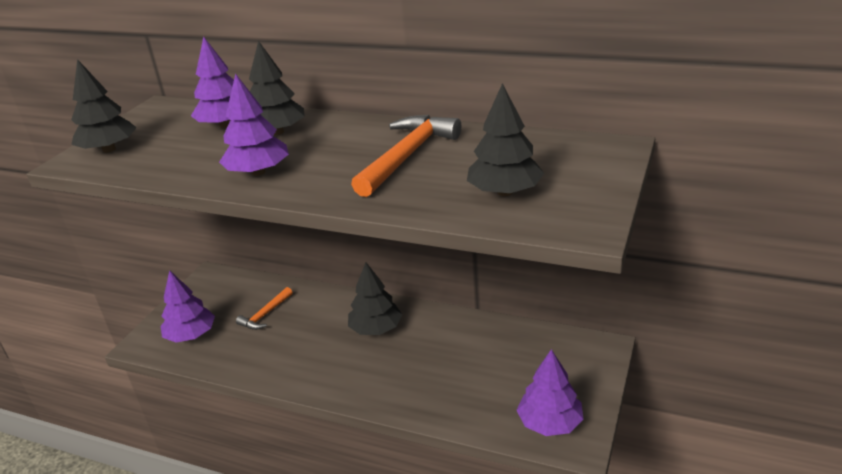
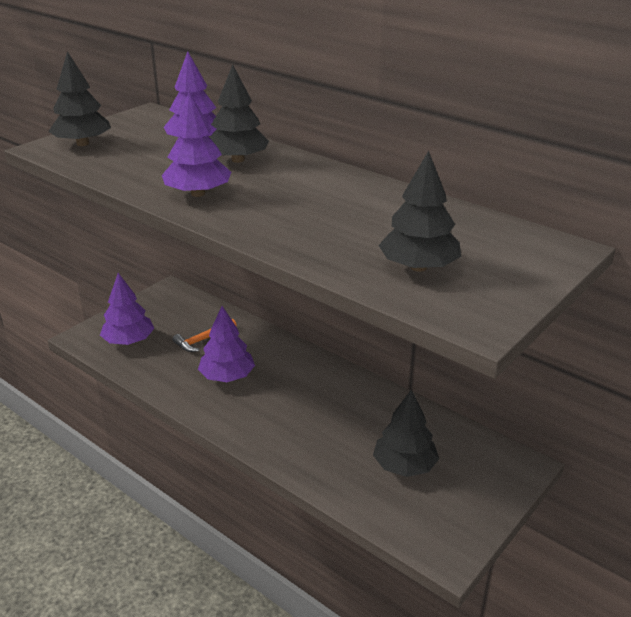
camera: 15 degrees right, 0 degrees up
(376, 329) = (300, 382): black tree -> black tree (404, 466)
(407, 156) = (345, 210): orange hammer -> none
(550, 423) = (430, 524): purple tree -> purple tree (227, 376)

